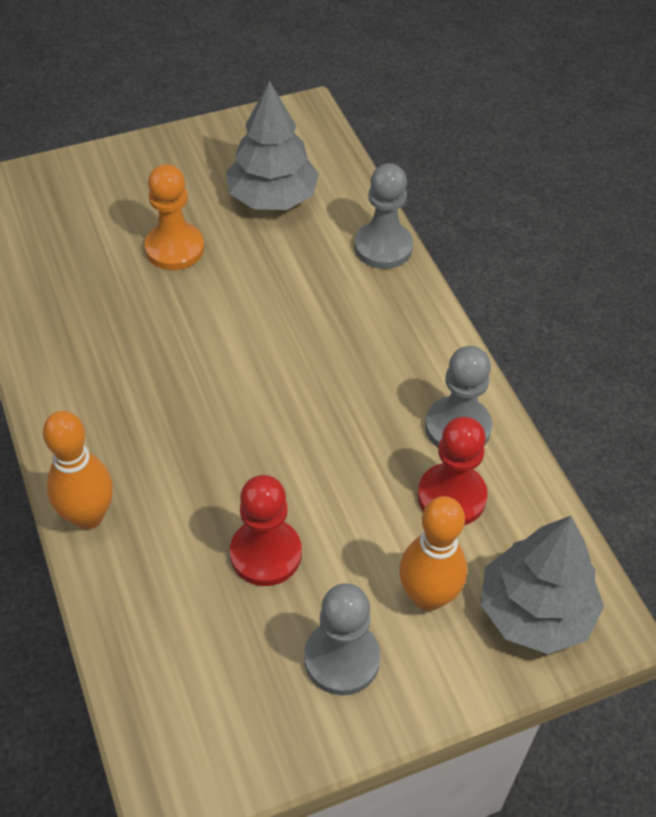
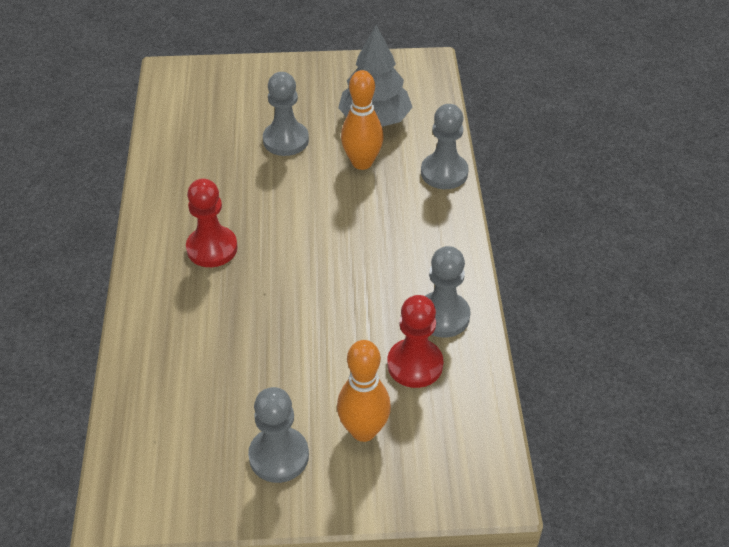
camera: 20 degrees right, 5 degrees down
(88, 516) = (142, 309): orange bowling pin -> orange bowling pin (362, 162)
(174, 248) = (286, 140): orange pawn -> grey pawn
(266, 554) = (256, 368): red pawn -> red pawn (212, 248)
(535, 611) = (442, 464): grey tree -> none

